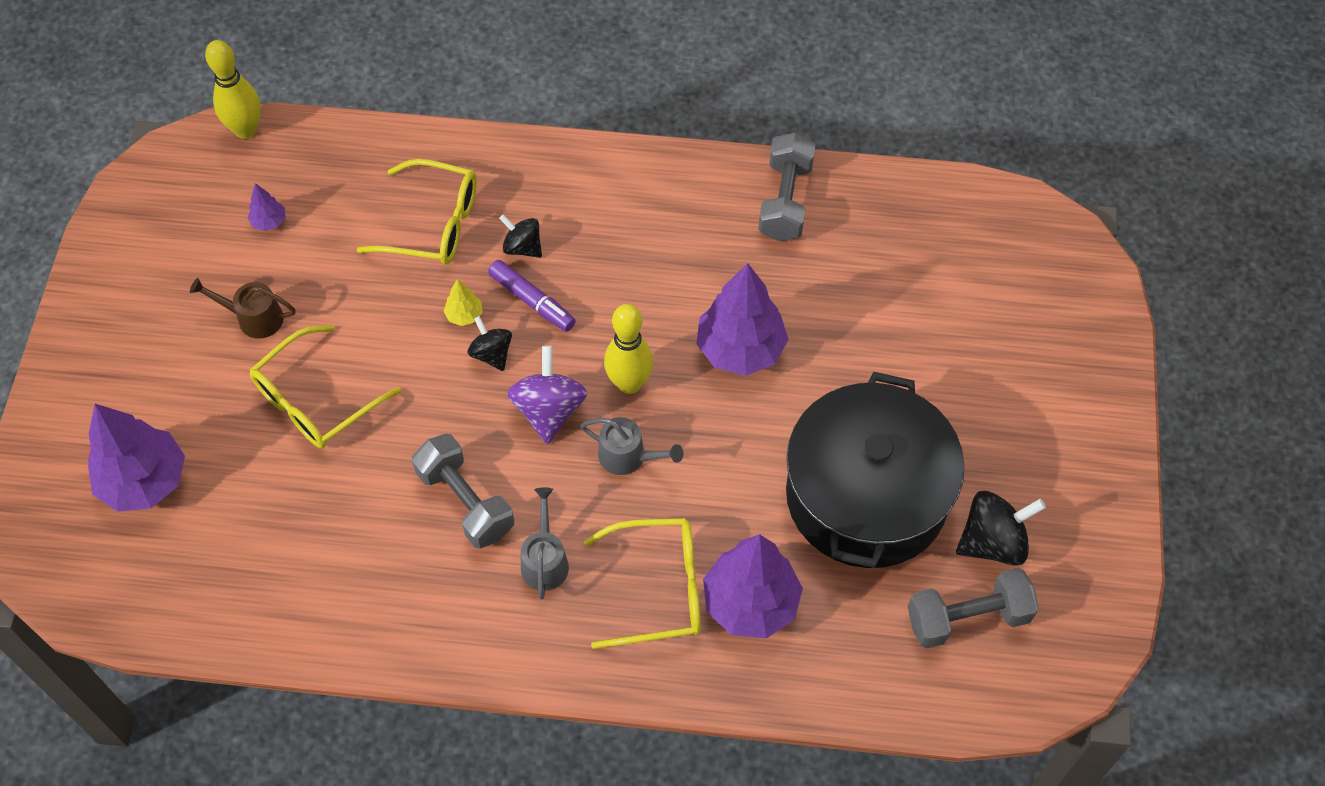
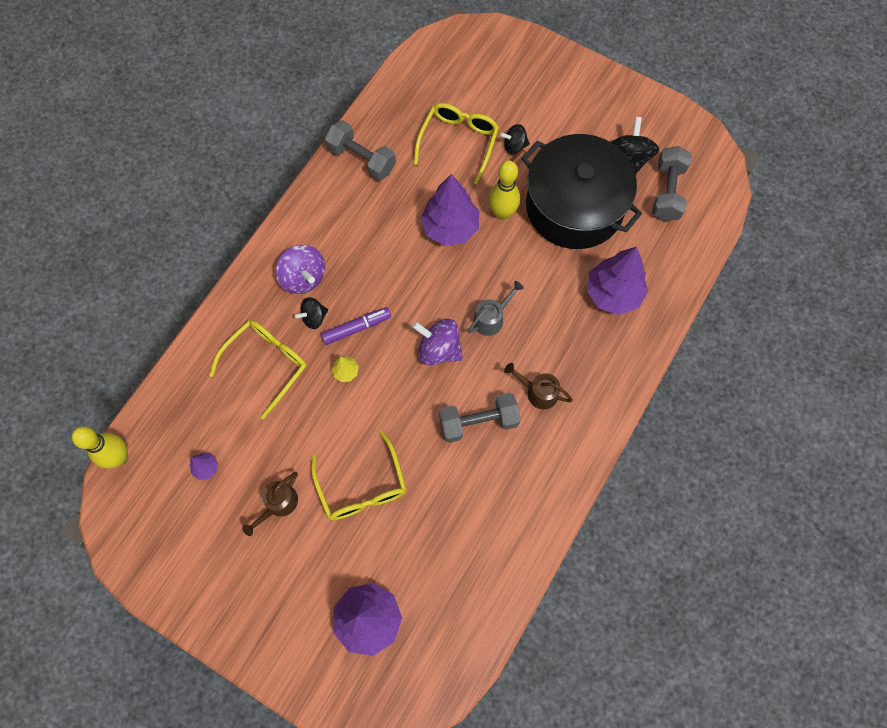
camera: 65 degrees left, 10 degrees up
(491, 354) = (382, 366): black spinning top -> black spinning top (514, 146)
(545, 560) = (538, 392): grey watering can -> brown watering can
(573, 211) = (303, 278): none -> purple spinning top
(629, 383) = (443, 297): yellow bowling pin -> yellow bowling pin (502, 213)
(658, 589) = (583, 338): yellow glasses -> yellow glasses (458, 142)

